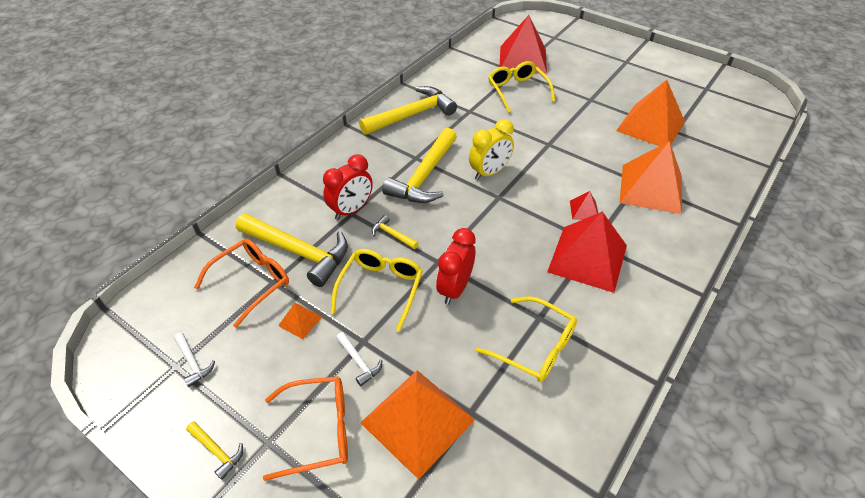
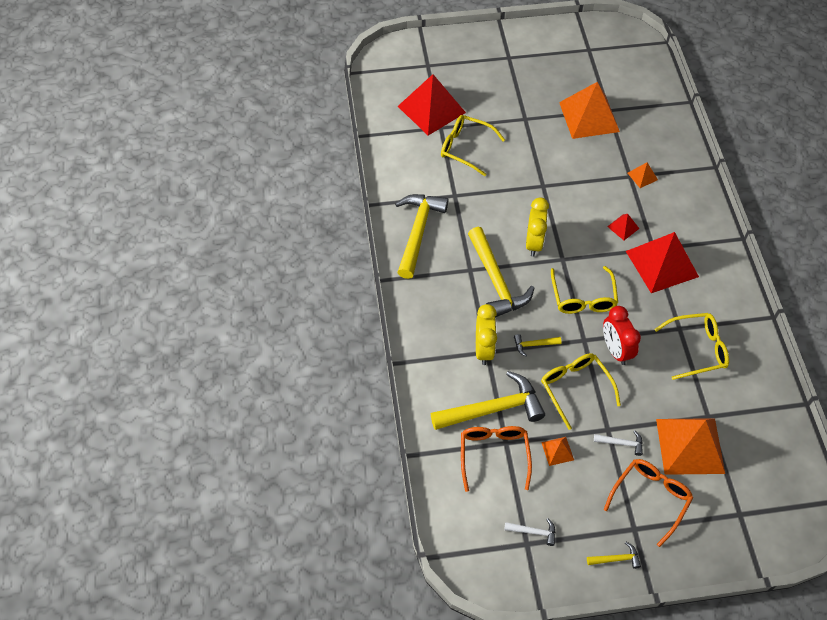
camera: 45 degrees left, 10 degrees up
(351, 210) = (483, 349): red clock -> yellow clock
(478, 233) = (583, 298): none -> yellow glasses
(651, 188) = (642, 176): orange pyramid -> orange pyramid, size x0.43

